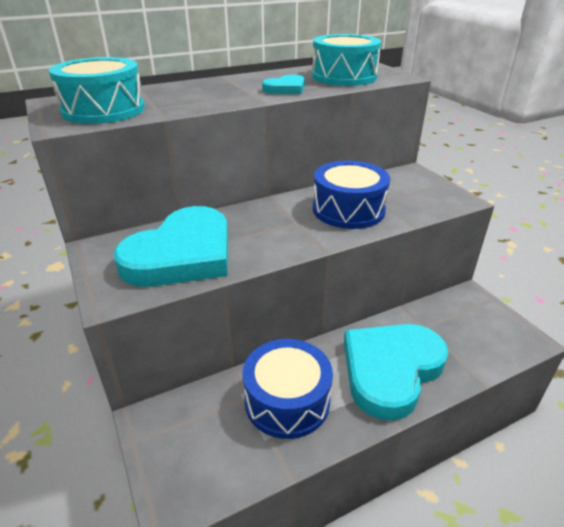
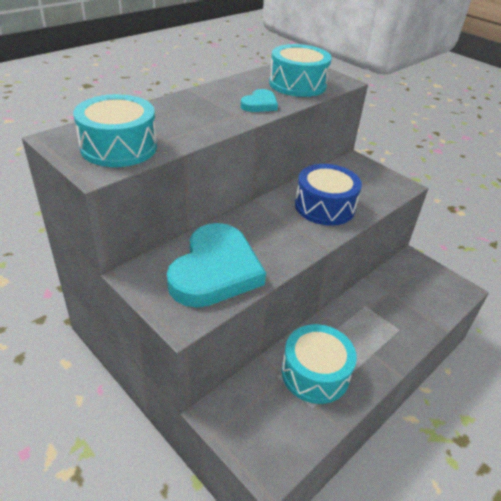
camera: 20 degrees left, 5 degrees up
(287, 400) = (315, 373): blue drum -> turquoise drum
(391, 370) = (379, 332): turquoise heart -> none

